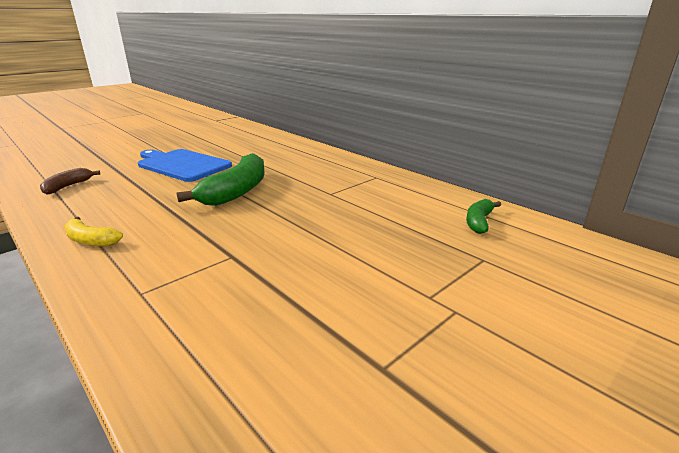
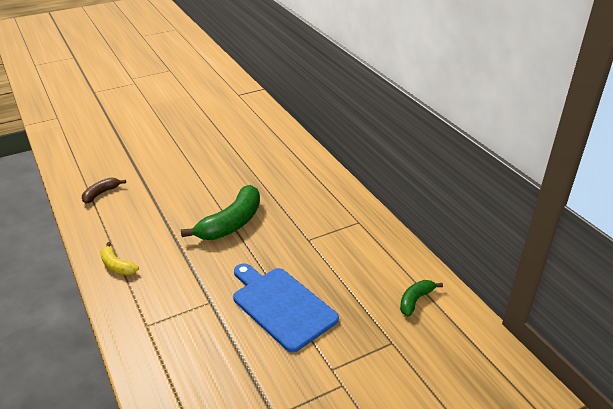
camera: 15 degrees right, 10 degrees up
(182, 165) = (194, 175): blue cutting board -> blue cutting board (281, 305)

